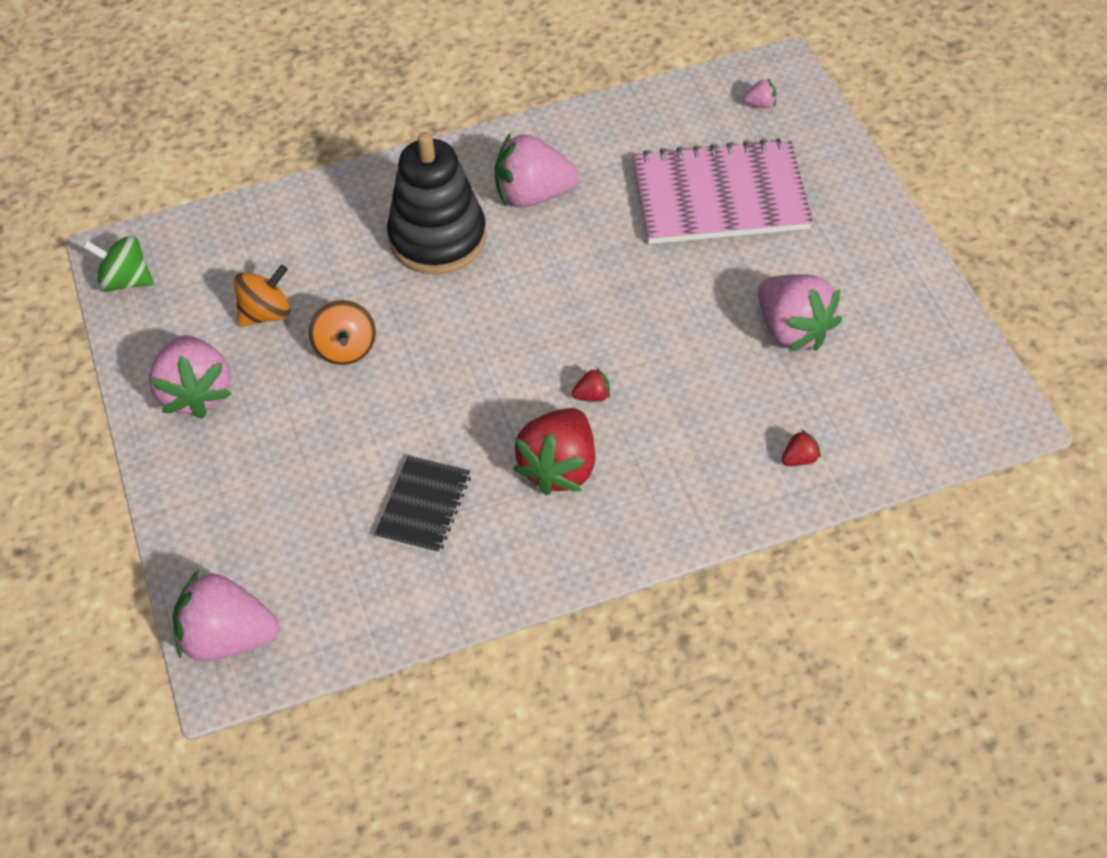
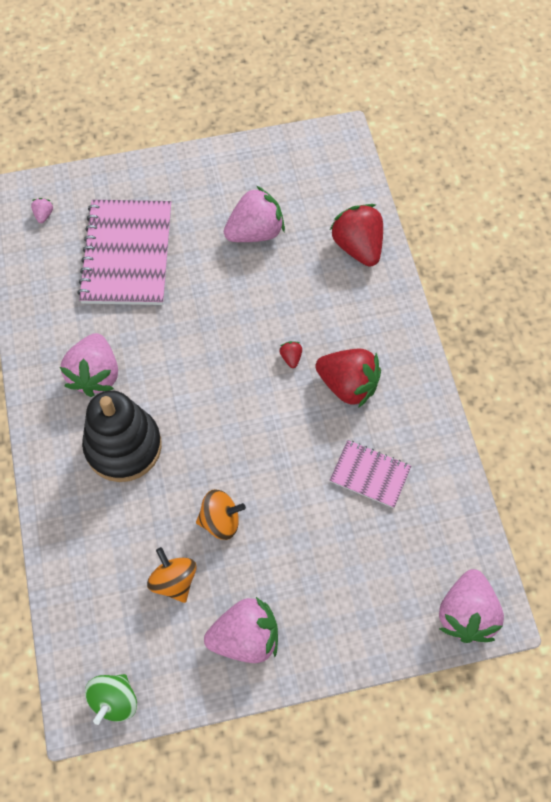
camera: 85 degrees left, 10 degrees up
(423, 506) = (370, 474): black notebook -> pink notebook
(799, 459) = (358, 247): red strawberry -> red strawberry, size x2.40

